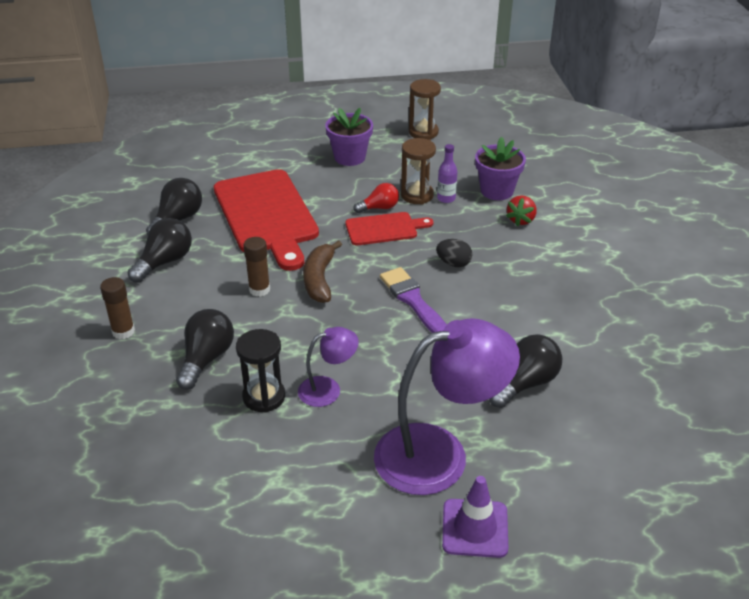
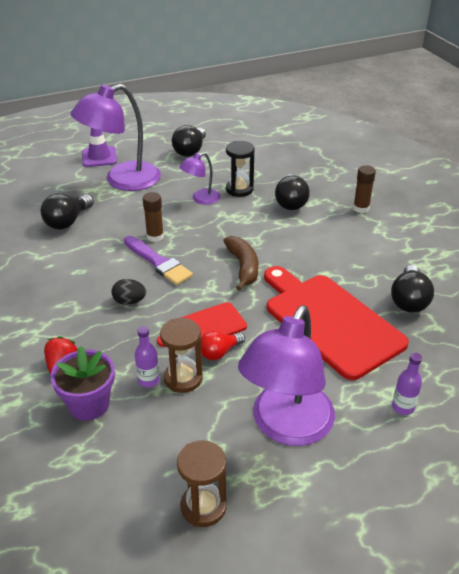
camera: 165 degrees right, 0 degrees up
(165, 262) = (381, 259): black light bulb -> black light bulb (190, 151)
(257, 154) = (403, 407): none -> purple bottle
(259, 289) = (287, 251): brown glue stick -> brown glue stick (155, 236)
(349, 157) = (286, 427): purple flower pot -> purple lamp

